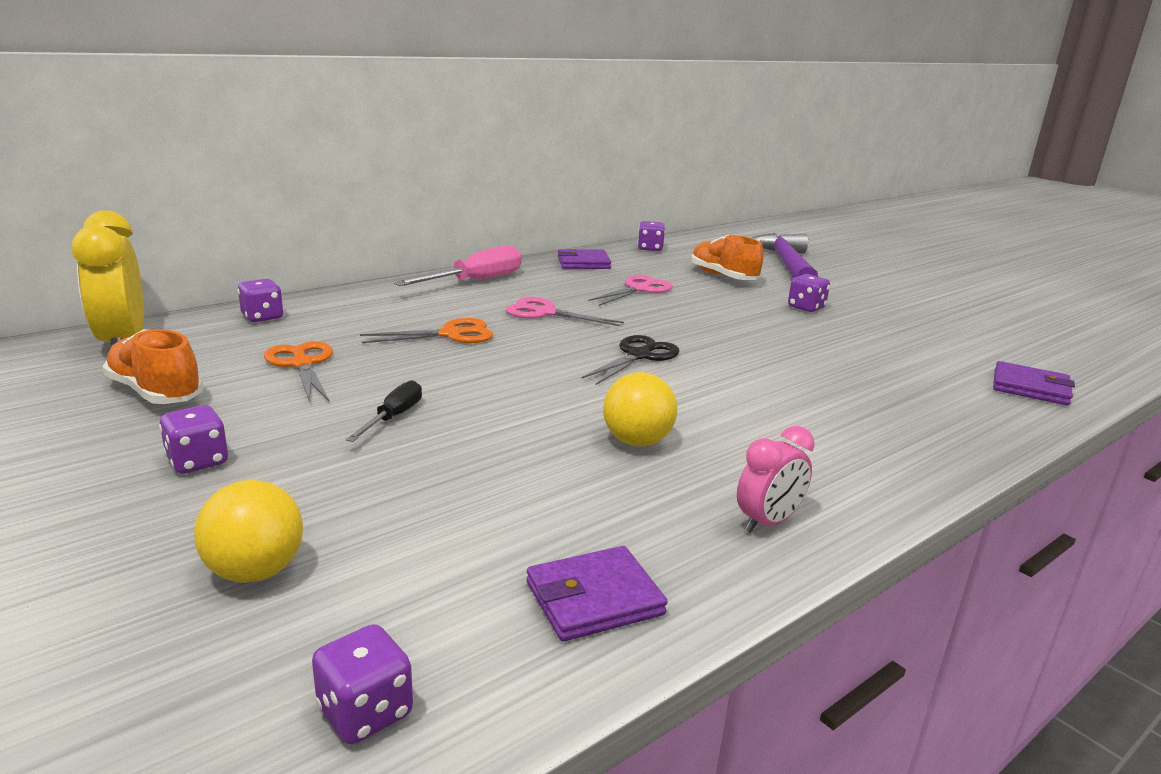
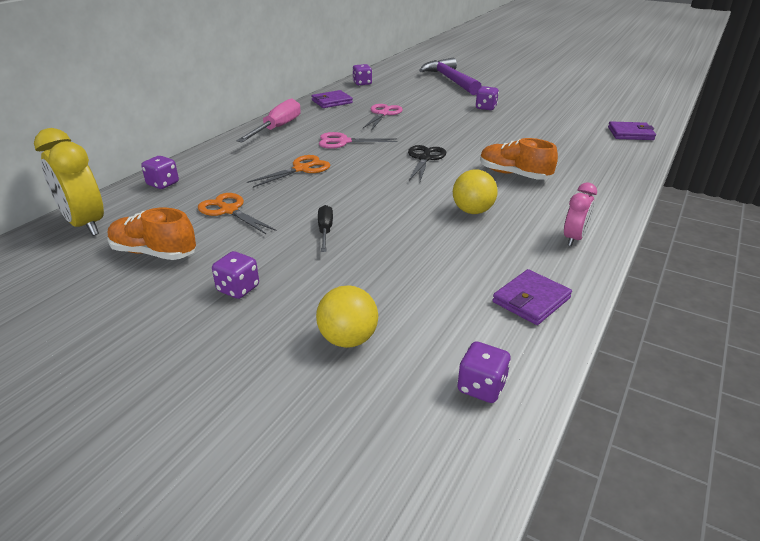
camera: 20 degrees left, 10 degrees up
(723, 276) = (423, 95): orange shoe -> orange shoe (514, 174)

